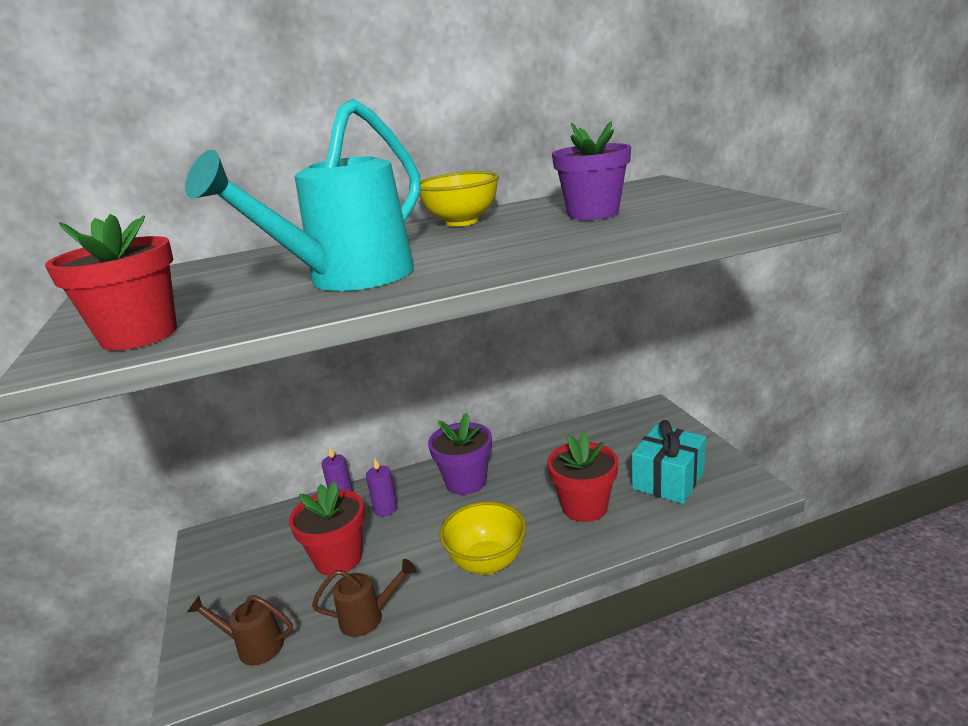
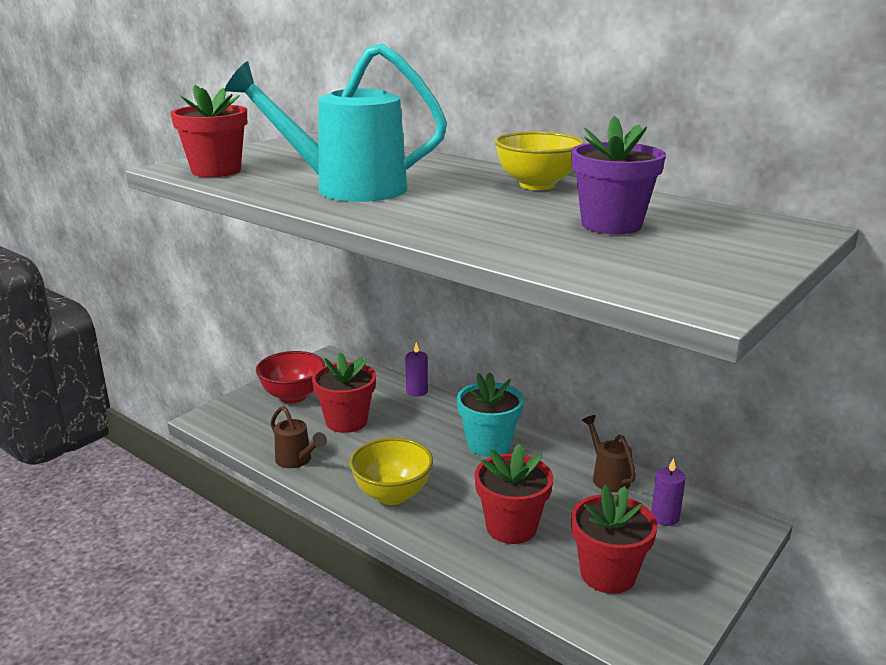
camera: 55 degrees right, 0 degrees up
(244, 587) = (293, 396): none -> red bowl
(254, 646) = (245, 425): brown watering can -> brown watering can (608, 477)
(385, 509) = (418, 418): purple candle -> purple candle (665, 517)
(466, 482) = (488, 444): purple flower pot -> turquoise flower pot
(668, 480) = (608, 574): turquoise gift -> red flower pot

